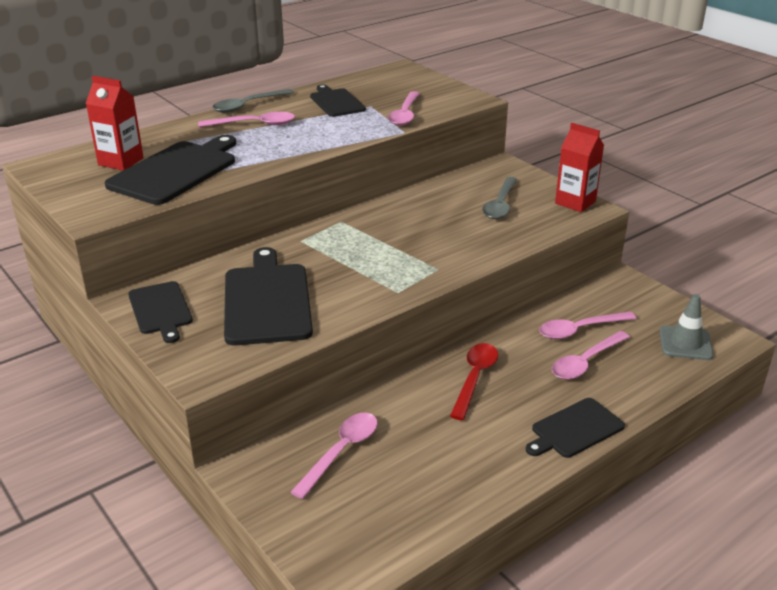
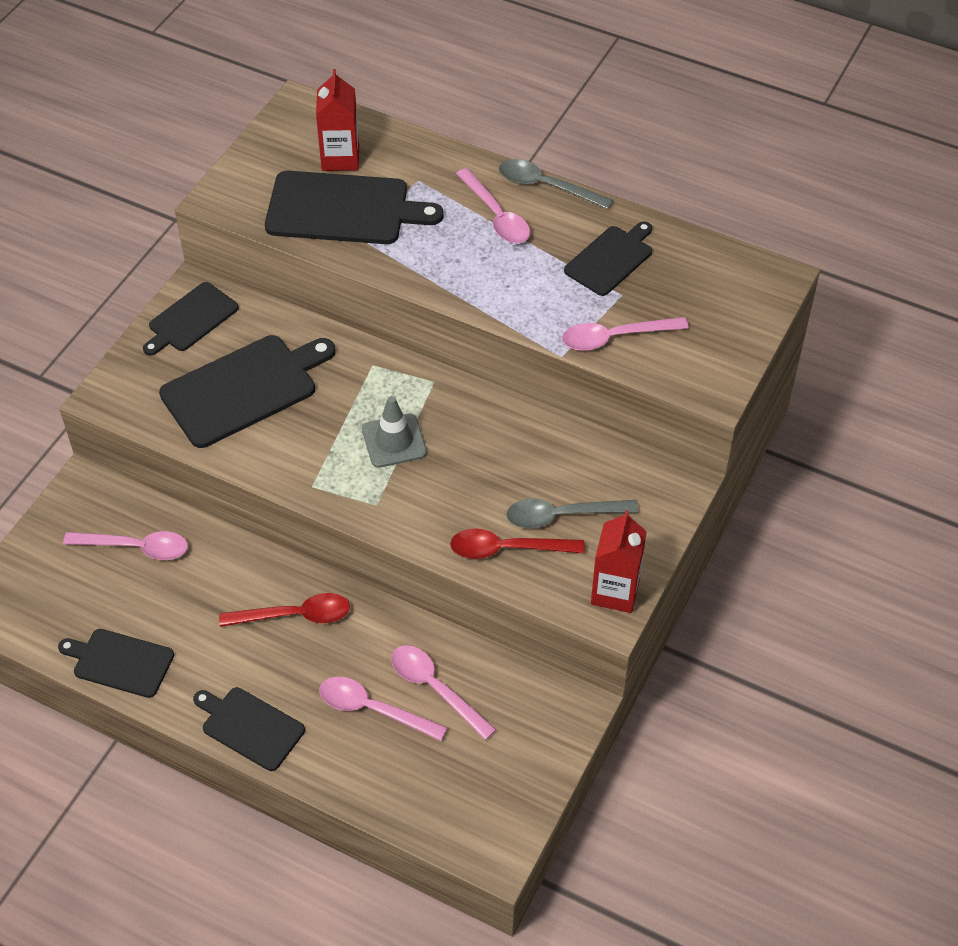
camera: 65 degrees right, 20 degrees up
(466, 493) = (120, 662): none -> black cutting board
(515, 229) = (507, 549): none -> red spoon
(685, 343) = (461, 803): grey traffic cone -> grey traffic cone (394, 441)

